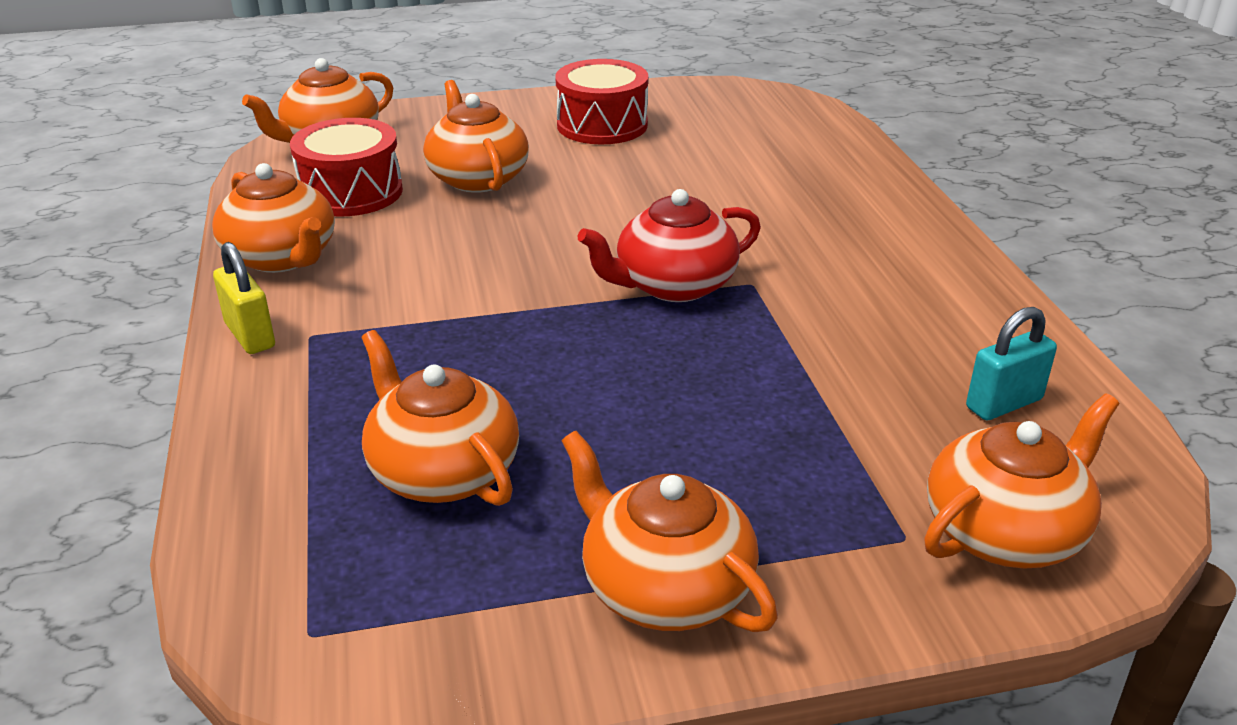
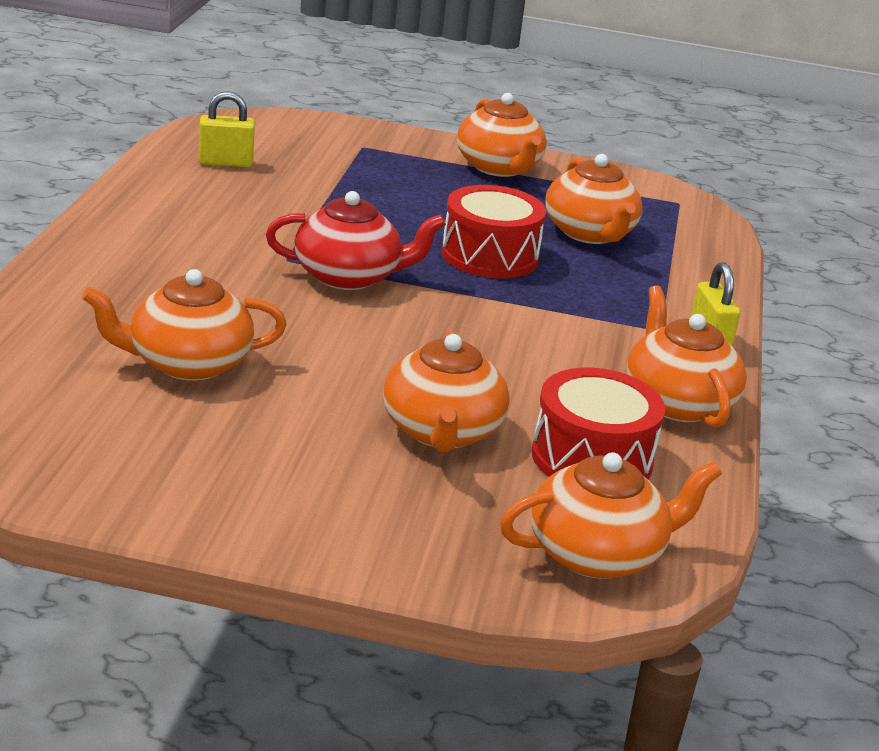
camera: 160 degrees left, 5 degrees down
(602, 125) = (230, 461): red drum -> red drum (489, 256)
(1003, 403) = (225, 163): turquoise padlock -> yellow padlock
(1005, 531) = (311, 134): orange teapot -> orange teapot (187, 363)

